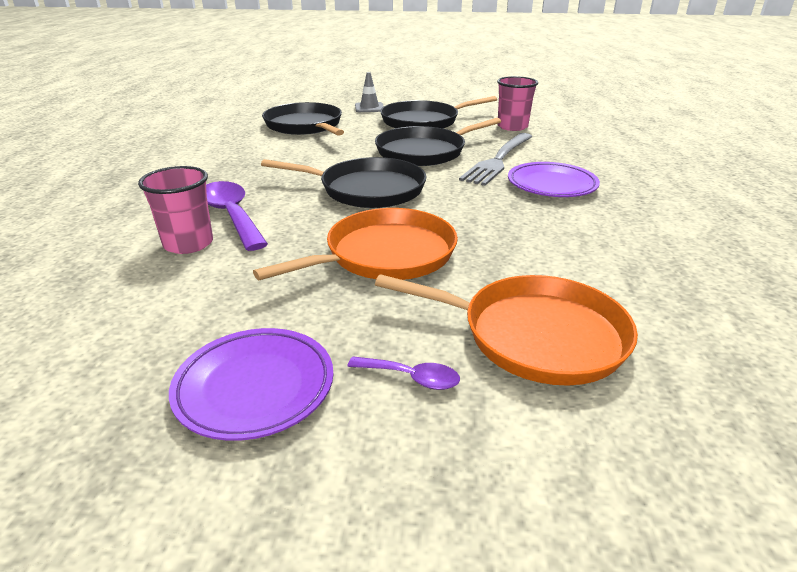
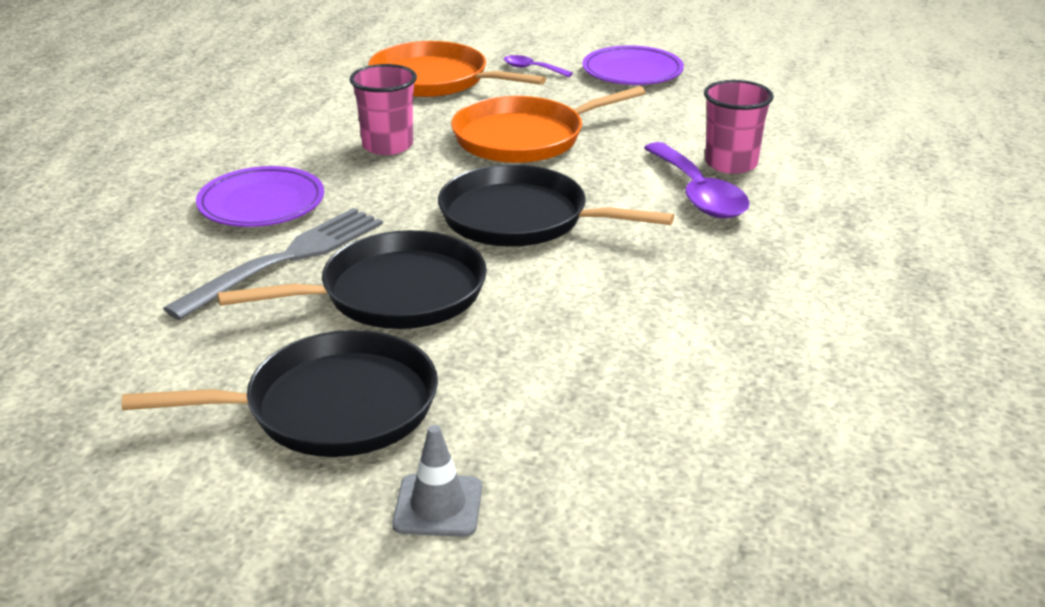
camera: 170 degrees left, 0 degrees up
(305, 126) = (619, 416): black pan -> none
(512, 127) = (153, 361): pink cup -> pink cup (387, 146)

